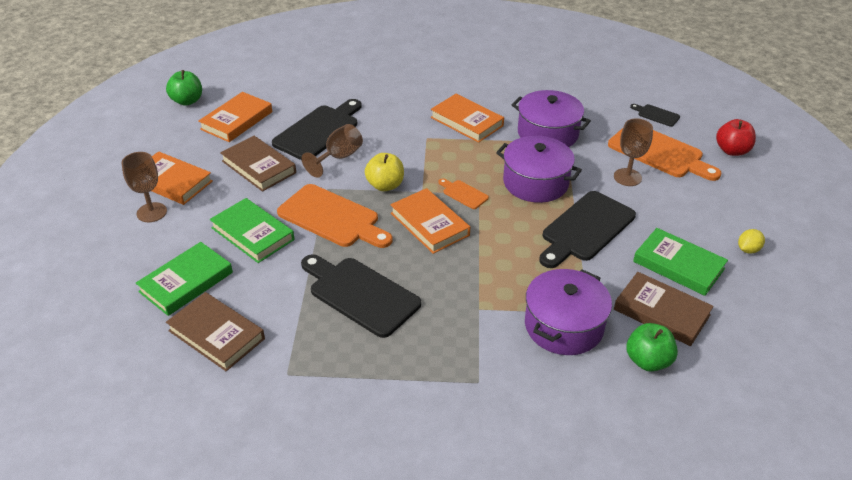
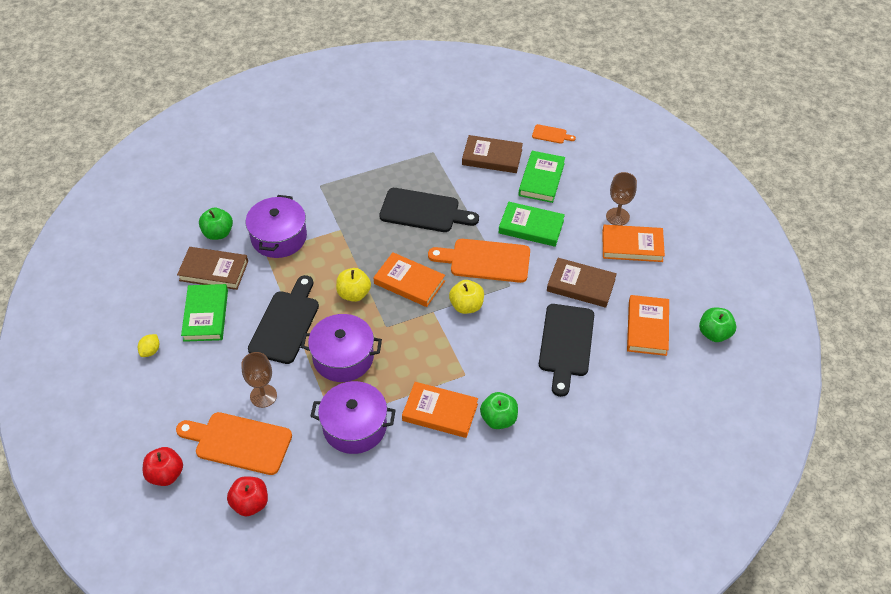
camera: 155 degrees right, 10 degrees up
(338, 157) = (525, 320): brown goblet -> none
(420, 104) = (498, 419): none -> green apple
(463, 194) = (398, 322): orange cutting board -> orange cutting board (551, 134)
(497, 232) = (354, 294): none -> yellow apple
(656, 115) = (250, 503): black cutting board -> red apple
(678, 265) = (206, 315): green book -> green book turned 75 degrees clockwise

